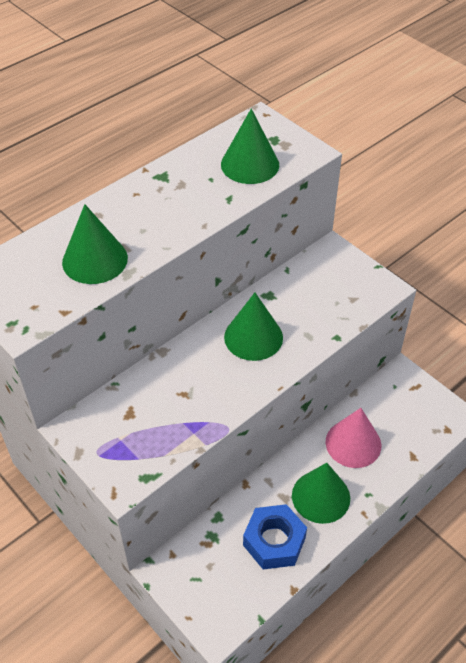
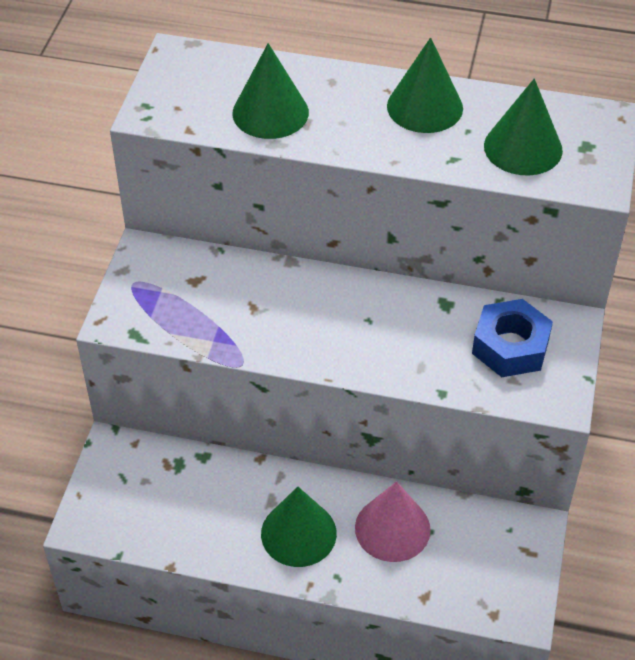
camera: 55 degrees right, 0 degrees up
(253, 337) = (375, 322): green cone -> green cone (425, 107)
(274, 541) = (212, 520): blue nut -> blue nut (510, 346)

